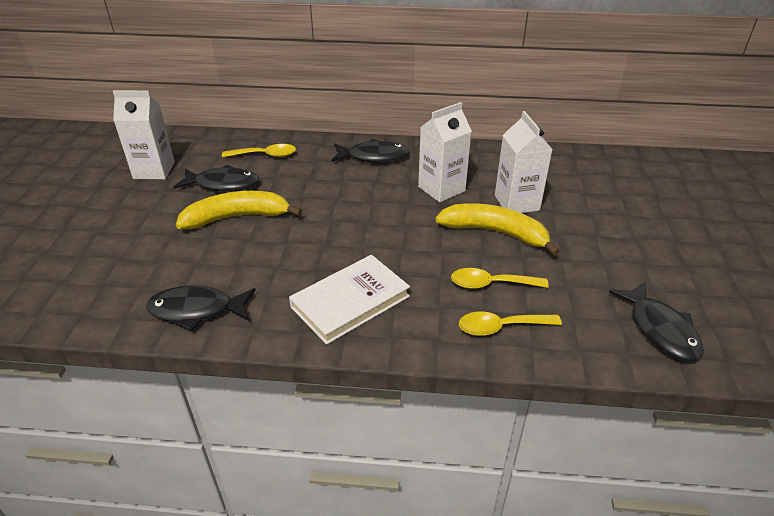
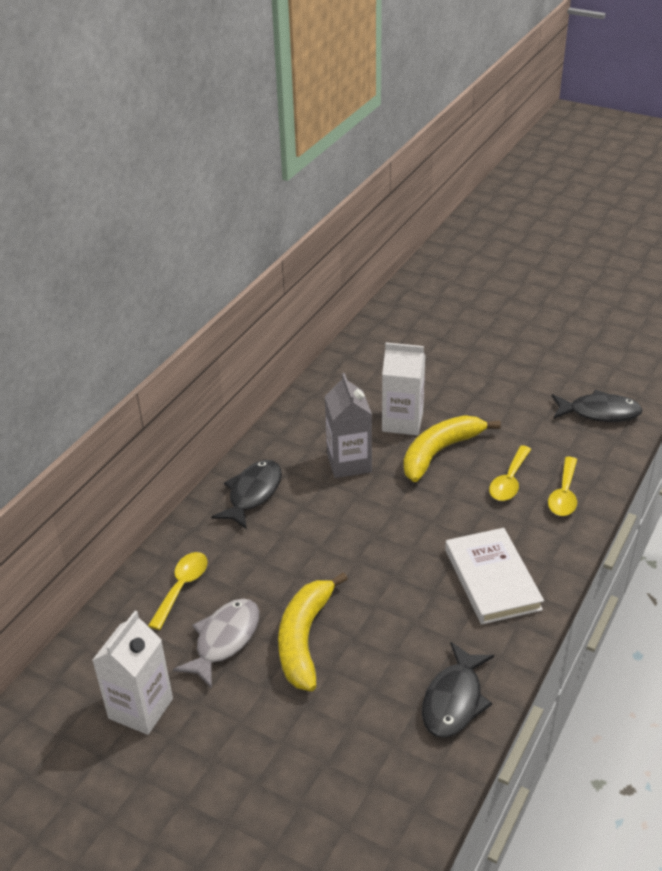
camera: 65 degrees left, 0 degrees up
(223, 184) = (224, 640): black fish -> grey fish
(441, 189) = (349, 463): white carton -> grey carton

